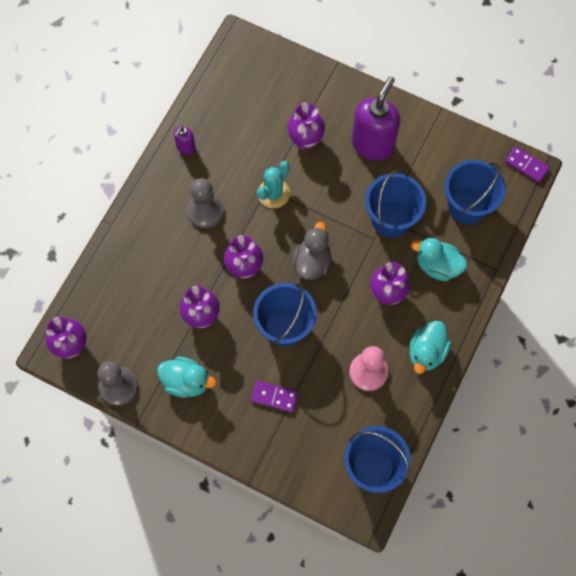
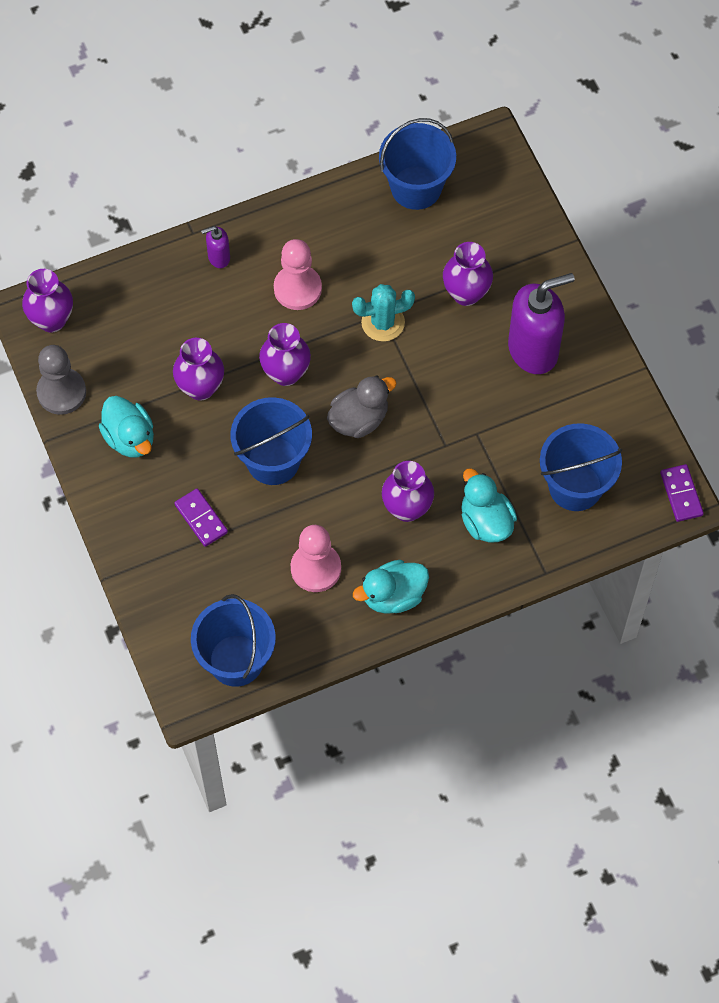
camera: 40 degrees right, 5 degrees down
(186, 147) = (335, 211): purple soap dispenser -> purple soap dispenser (218, 257)
(205, 211) = (297, 288): grey pawn -> pink pawn
(391, 219) = (481, 439): blue bucket -> blue bucket (416, 187)

